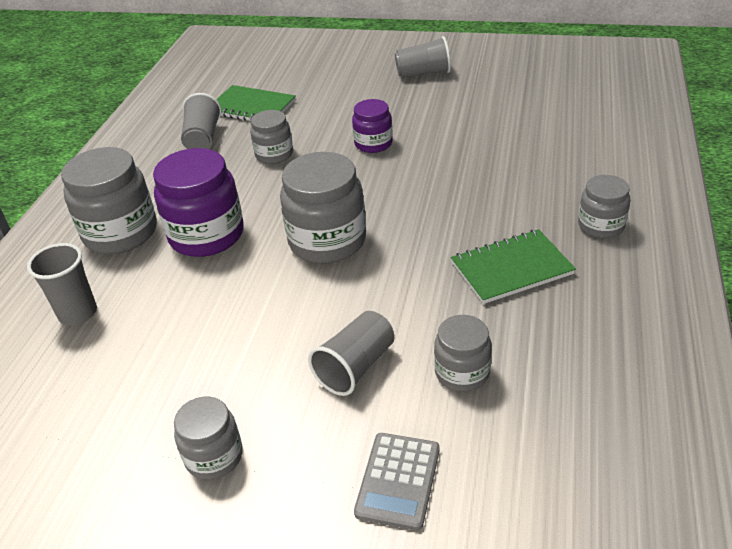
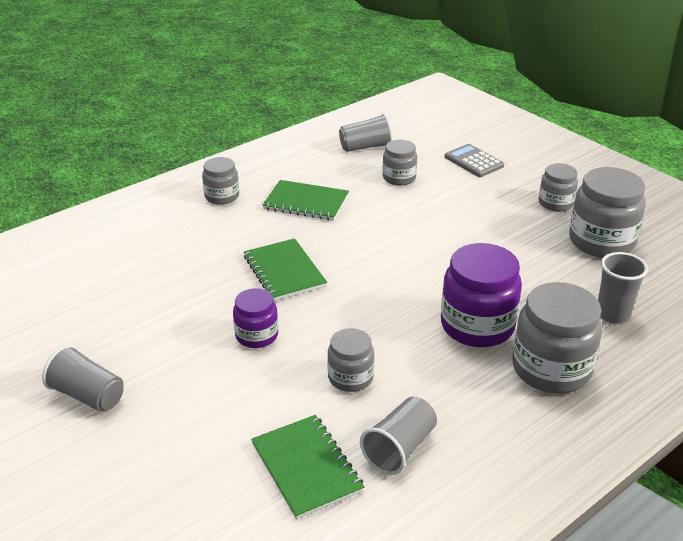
camera: 145 degrees left, 5 degrees down
(327, 241) = (392, 273): grey jar -> grey jar (601, 241)
(355, 366) = (449, 203): grey cup -> grey cup (365, 147)
(398, 481) = (474, 161): grey calculator -> grey calculator turned 90 degrees counterclockwise
(422, 192) = (284, 271): none -> green notebook

